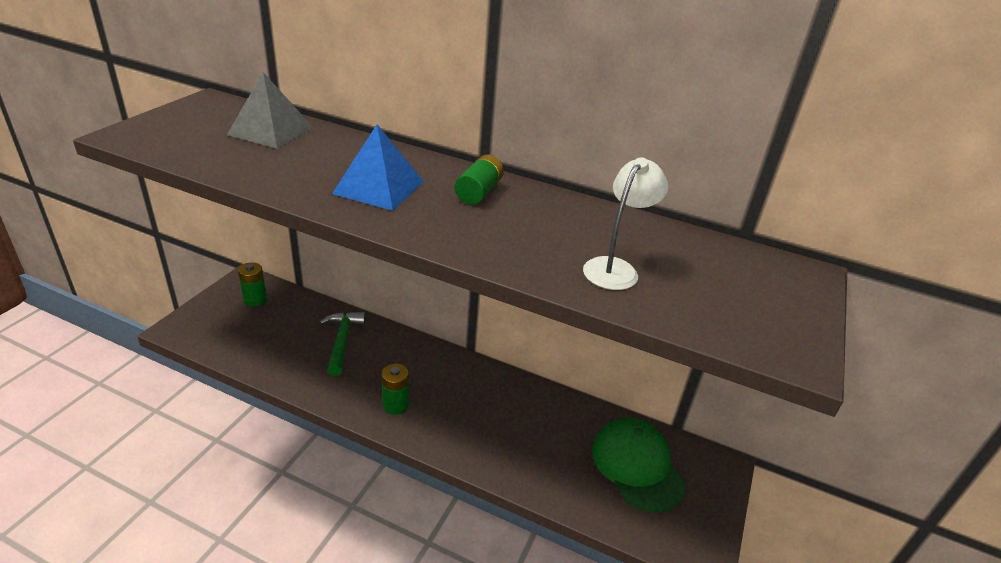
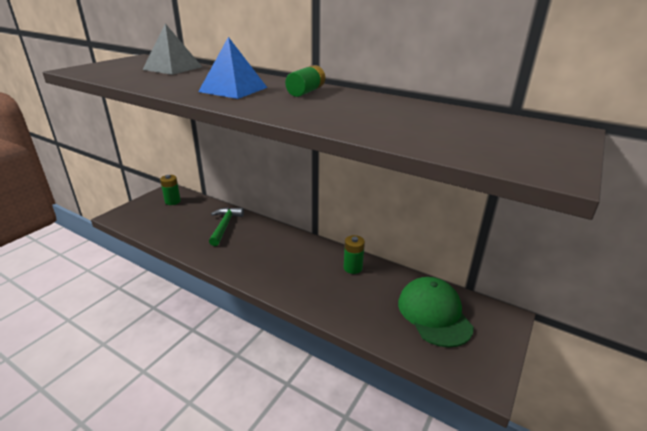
camera: 10 degrees right, 5 degrees down
(395, 405) = (253, 265): green battery -> green battery (353, 268)
(615, 268) = (401, 125): white lamp -> none

